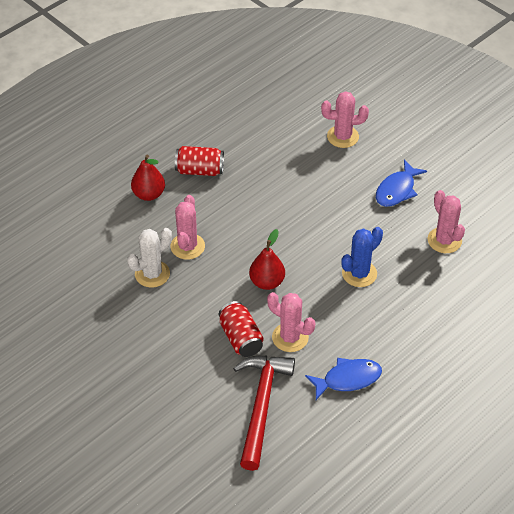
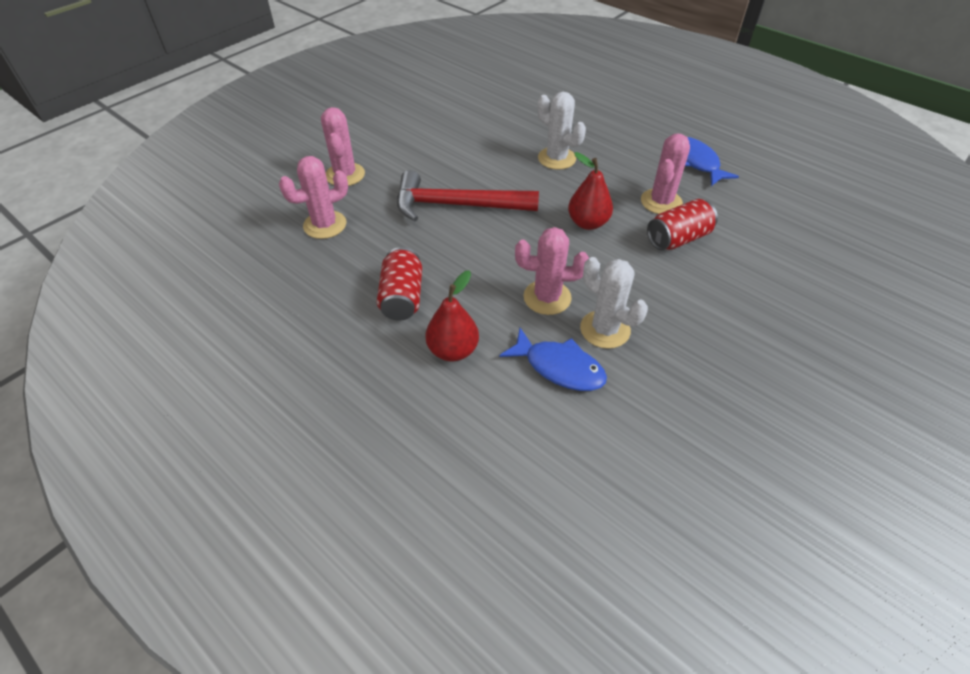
camera: 95 degrees left, 0 degrees up
(261, 405) = (760, 217): red hammer -> red hammer (456, 205)
(359, 273) = (556, 158): blue cactus -> white cactus
(397, 190) = (432, 137): blue fish -> blue fish (559, 367)
(444, 240) = (499, 109): pink cactus -> pink cactus (325, 225)

